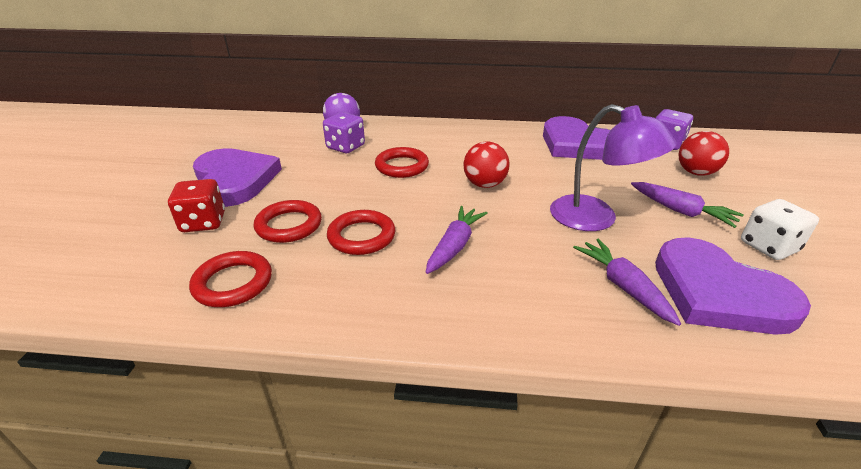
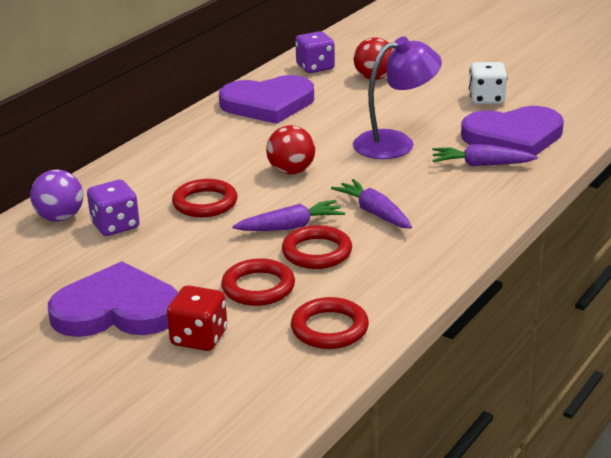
camera: 60 degrees left, 5 degrees down
(681, 211) = (419, 108): purple carrot -> purple carrot (291, 227)

